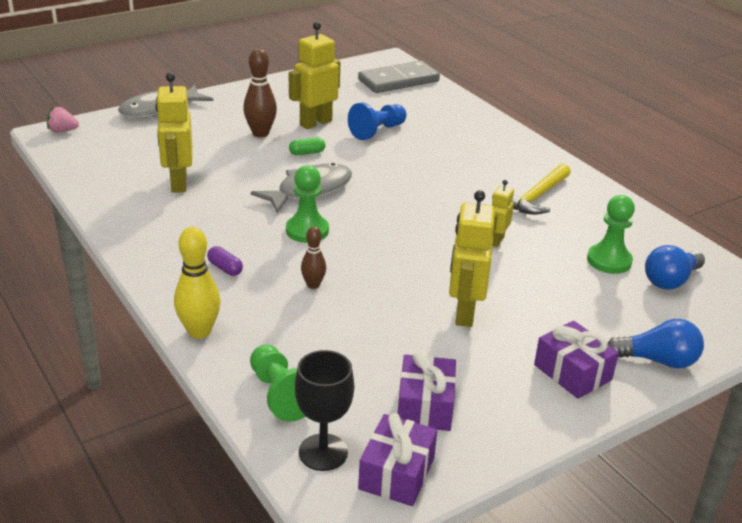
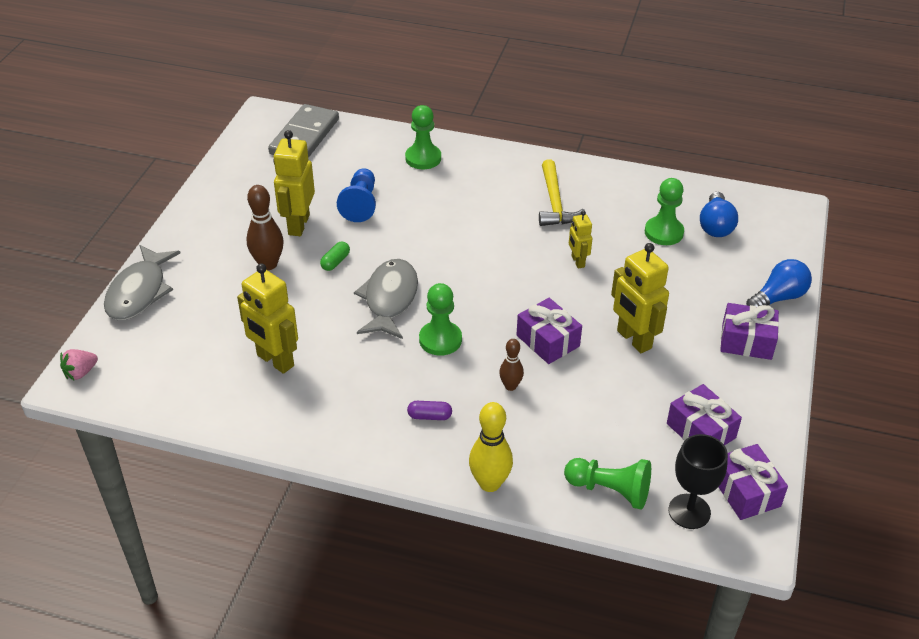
camera: 40 degrees left, 10 degrees up
(389, 275) = (548, 341): none -> purple gift
(468, 127) = (423, 158): none -> green pawn

